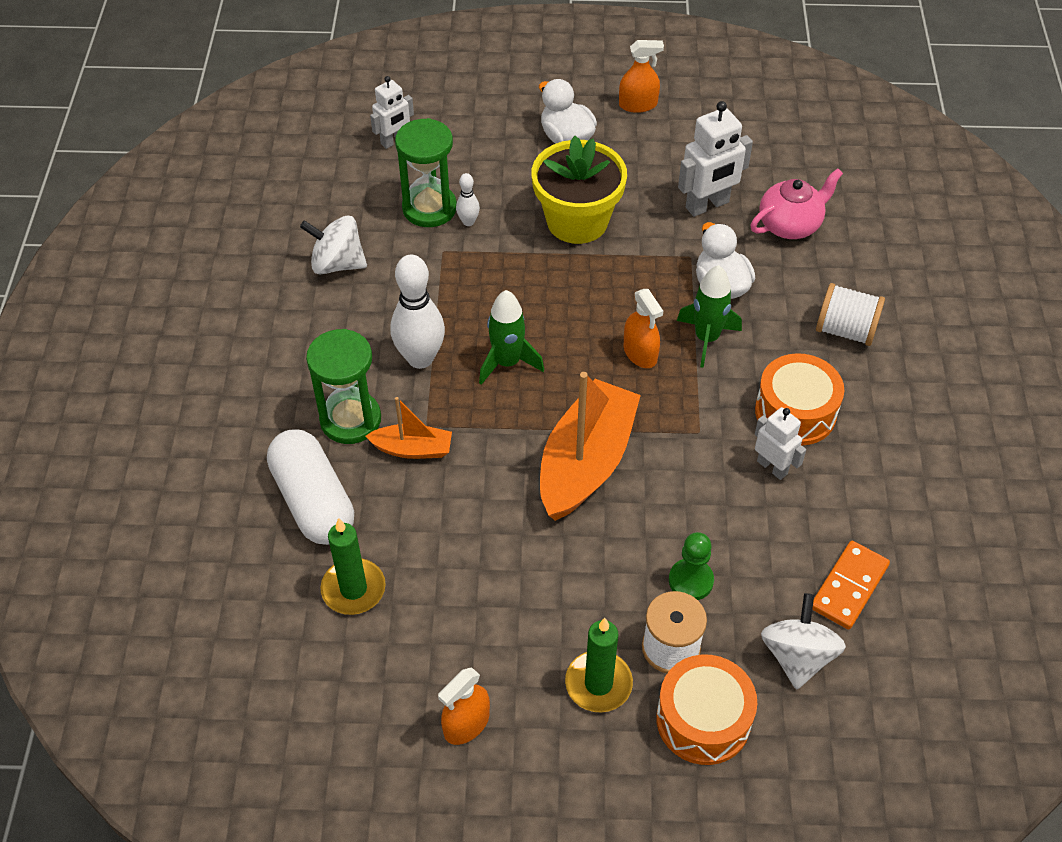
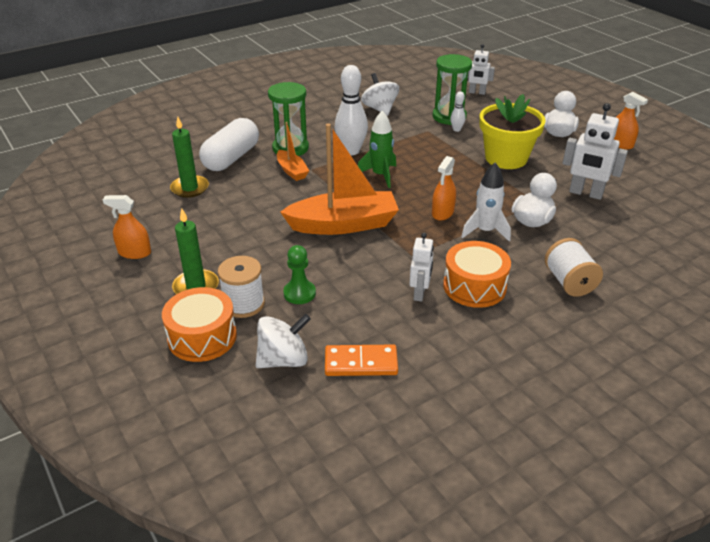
camera: 55 degrees right, 15 degrees down
(706, 338) = (485, 231): green rocket -> white rocket
(790, 225) = (620, 228): pink teapot -> none

